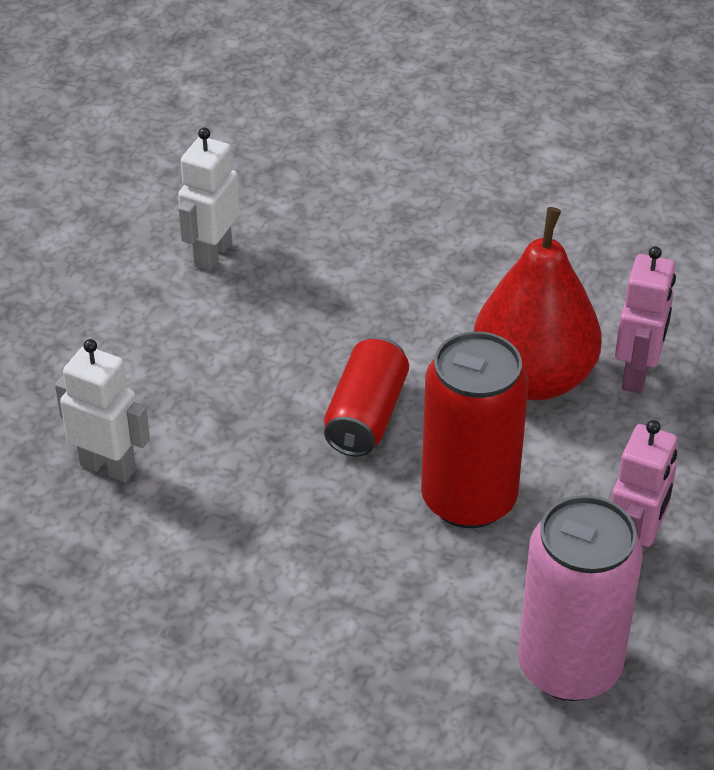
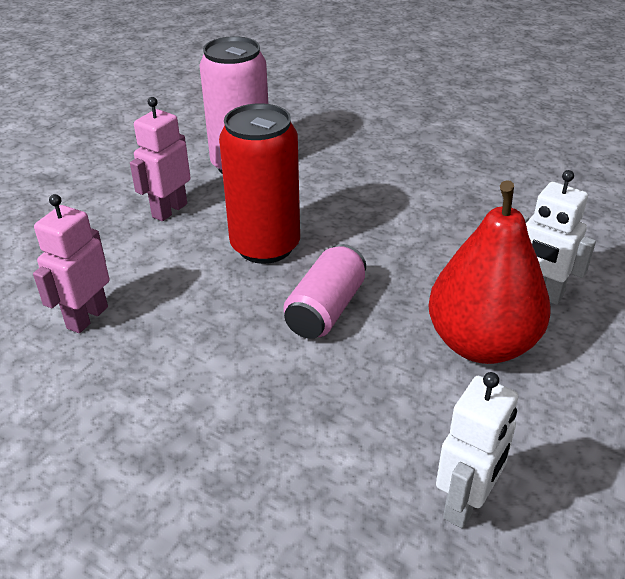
camera: 170 degrees left, 5 degrees down
(366, 416) = (326, 309): red can -> pink can
(533, 378) = (175, 324): red pear -> red pear (481, 343)

